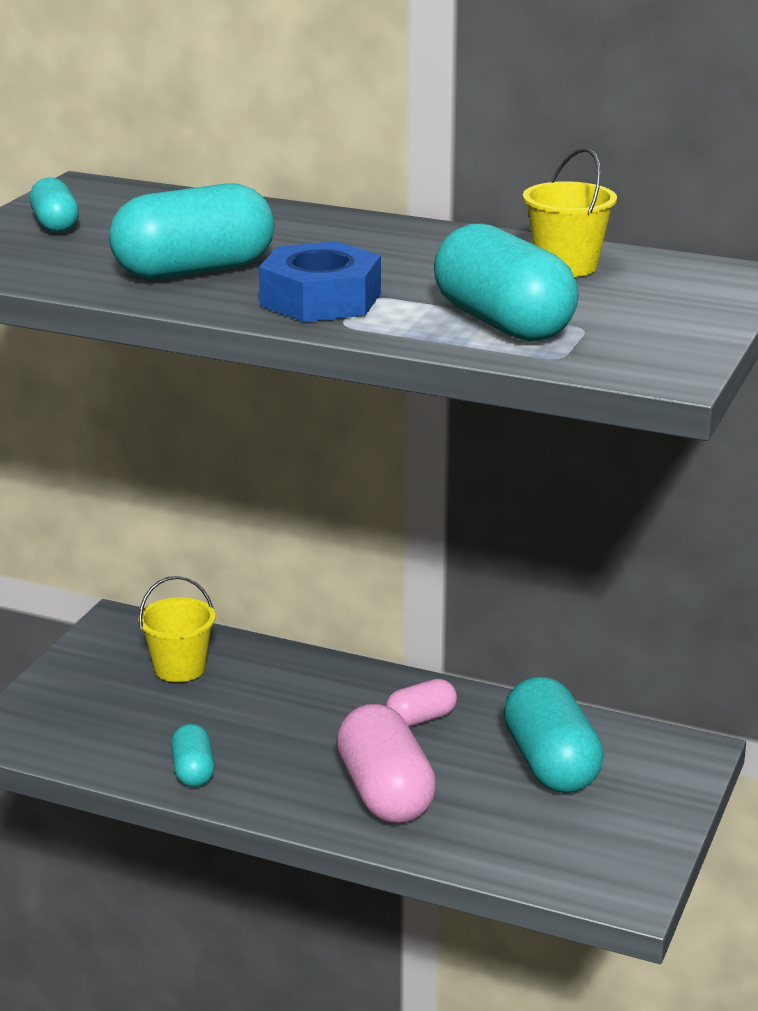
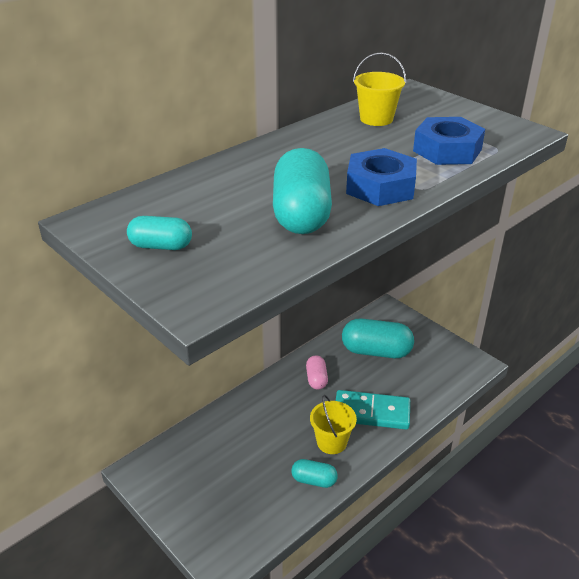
camera: 65 degrees left, 10 degrees up
(179, 668) = (208, 456): yellow bucket -> yellow bucket (331, 442)
(385, 793) = (371, 412): pink capsule -> turquoise domino
(503, 323) = (447, 150): turquoise capsule -> blue nut

